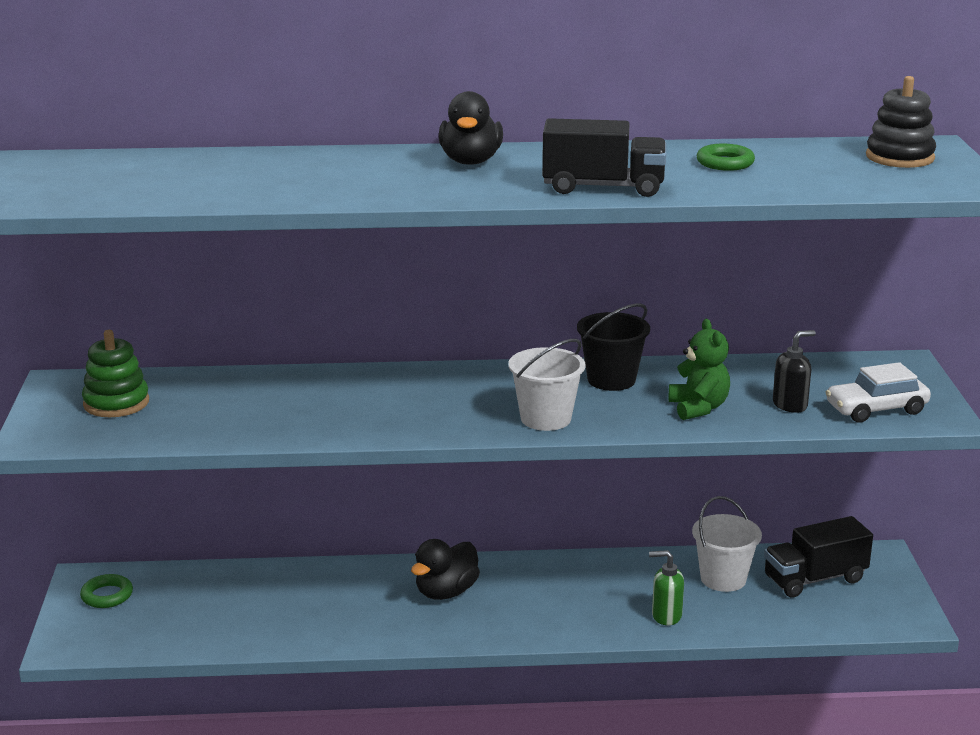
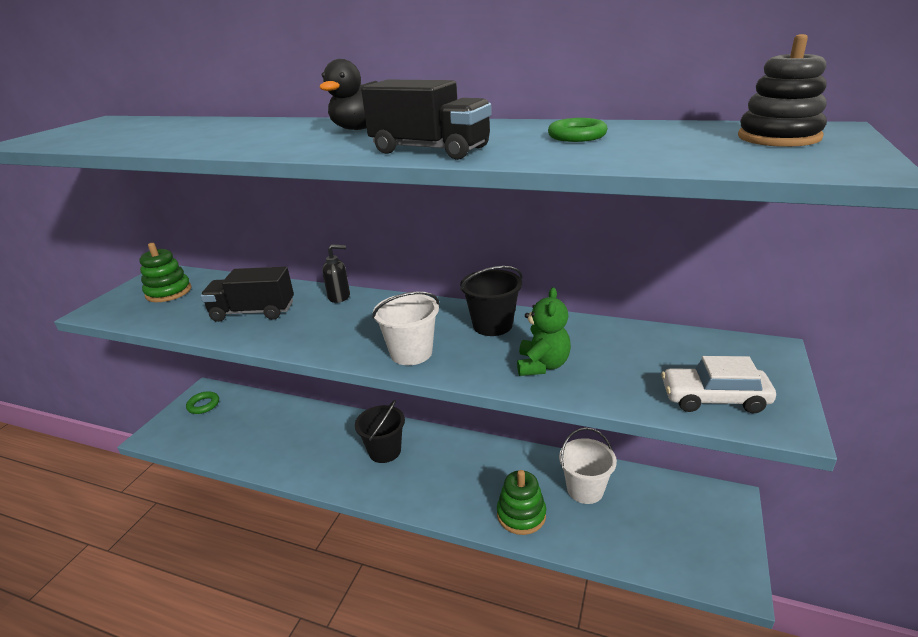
camera: 25 degrees right, 5 degrees up
(446, 592) = (385, 451): black duck -> black bucket
(666, 616) = (521, 515): green soap dispenser -> green stacking toy
(790, 405) = (628, 377): black soap dispenser -> black soap dispenser (339, 297)
(815, 579) = (661, 510): black truck -> black truck (253, 312)

